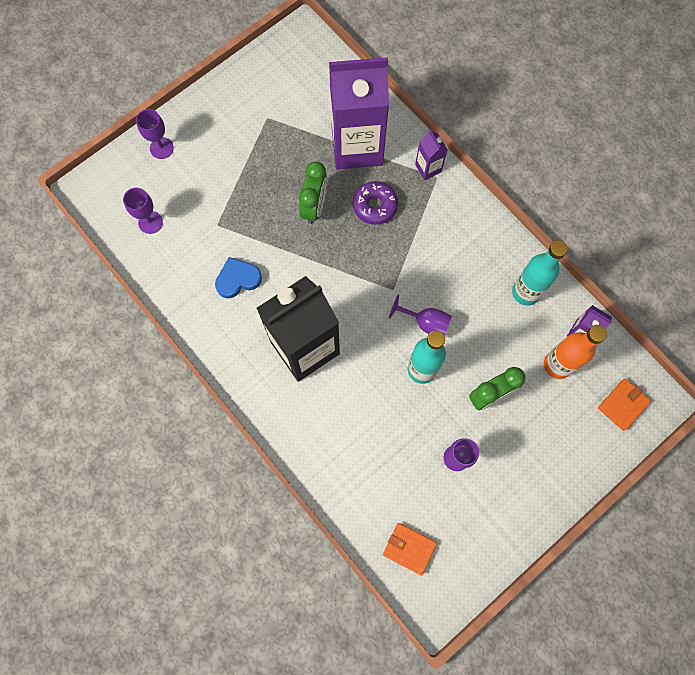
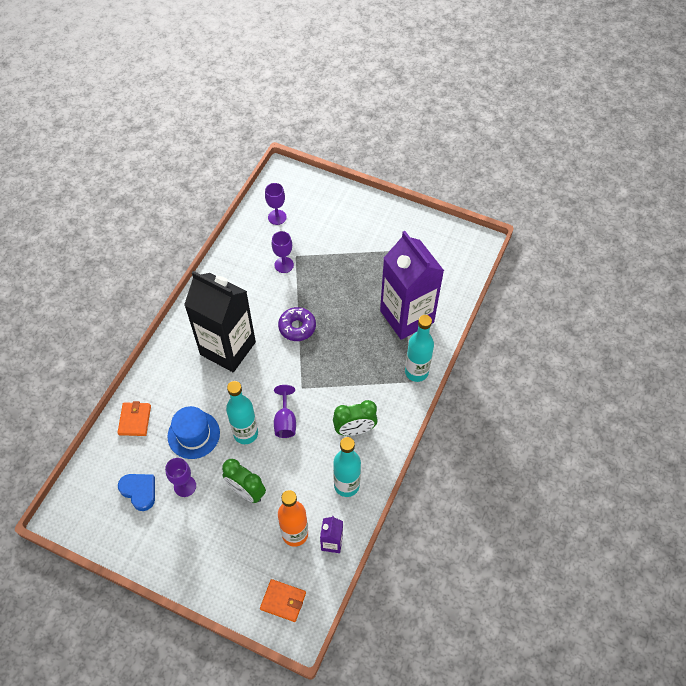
camera: 65 degrees right, 15 degrees down
(161, 148) = (336, 199): purple goblet -> purple goblet (284, 265)
(238, 279) = (260, 285): blue heart -> blue heart (139, 491)
(314, 207) = (342, 309): green clock -> green clock (354, 430)
(375, 206) = (364, 348): purple donut -> purple donut (297, 327)
(398, 426) = (193, 434): none -> blue hat
(409, 548) = (101, 480): orange wallet -> orange wallet (135, 420)
(428, 168) = (416, 372): purple carton -> turquoise bottle

